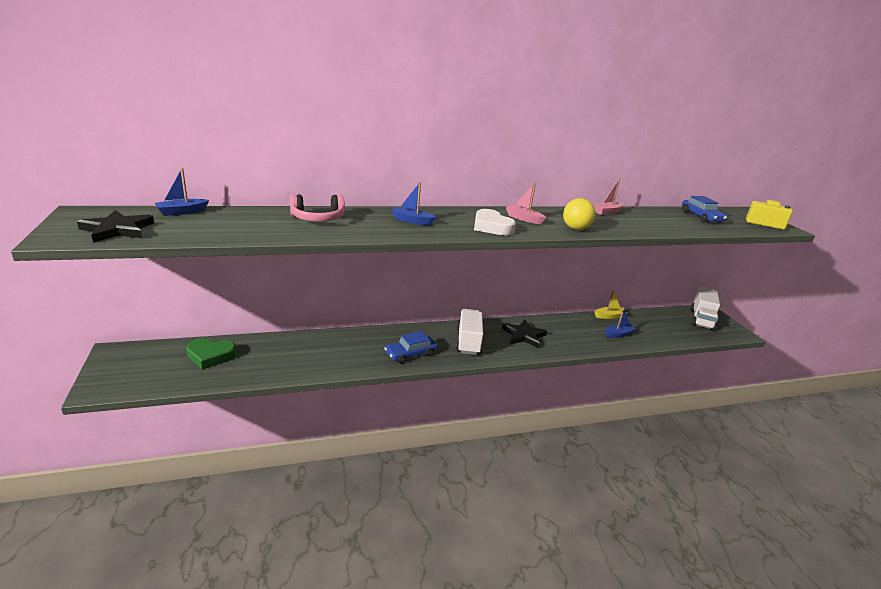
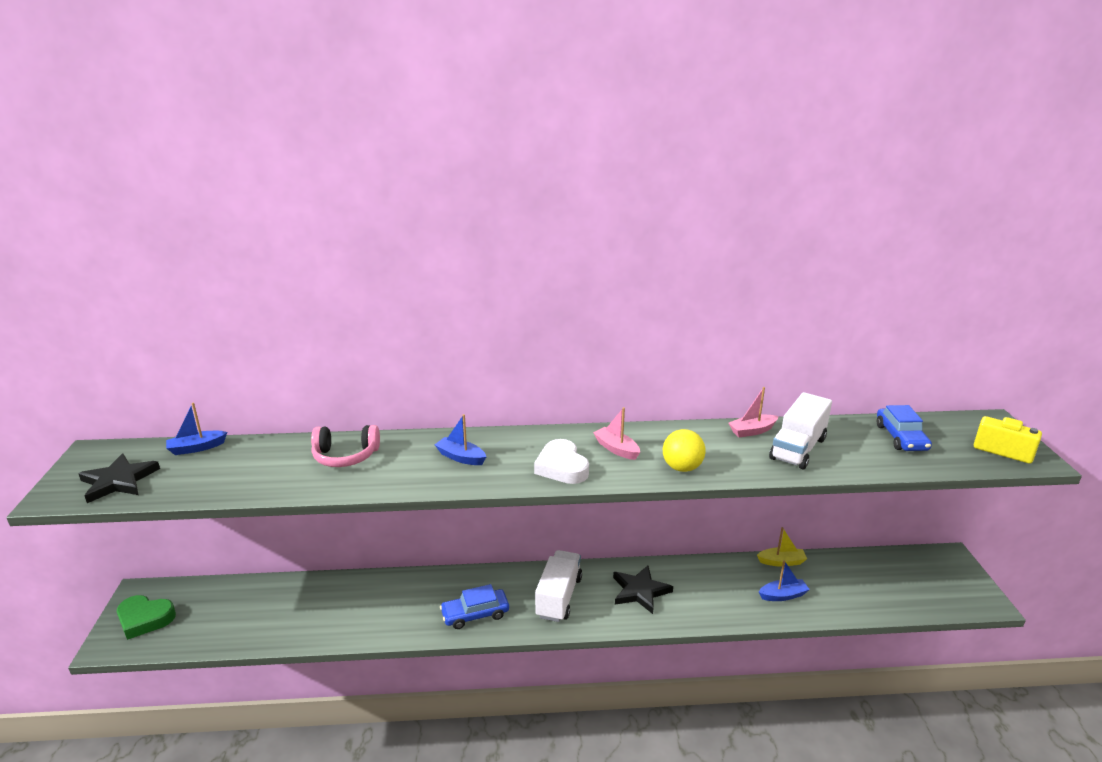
camera: 15 degrees right, 0 degrees up
(210, 356) = (238, 604): green heart -> green heart (145, 619)
(701, 319) = (931, 573): white truck -> white truck (798, 449)

